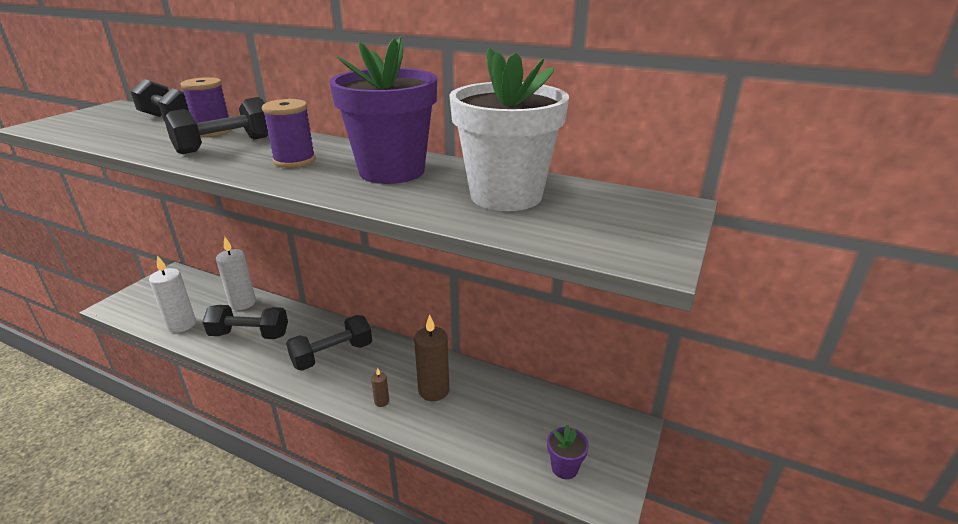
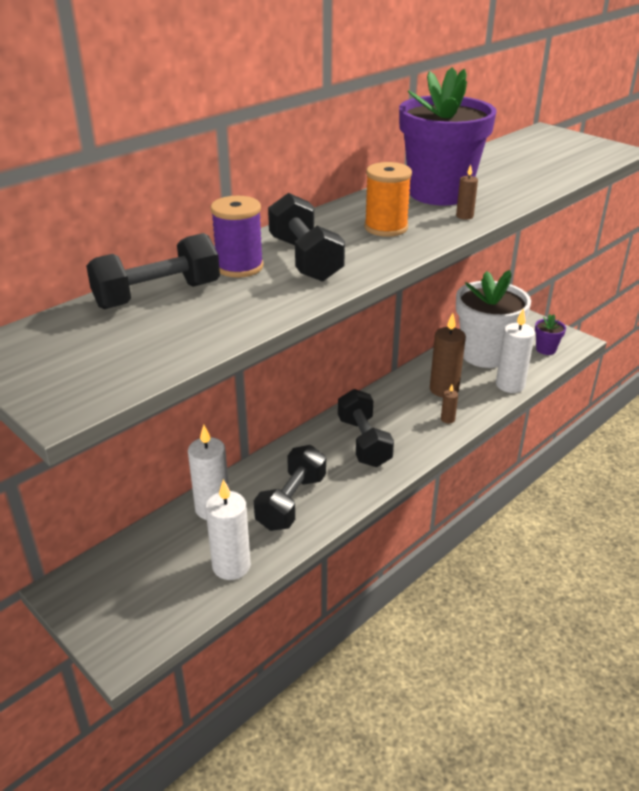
camera: 70 degrees left, 5 degrees up
(294, 161) = (386, 228): purple spool -> orange spool
(332, 186) = (464, 216): none -> brown candle
(465, 442) = (510, 385): none -> white candle
(506, 195) = (511, 166): white flower pot -> white flower pot (485, 355)

